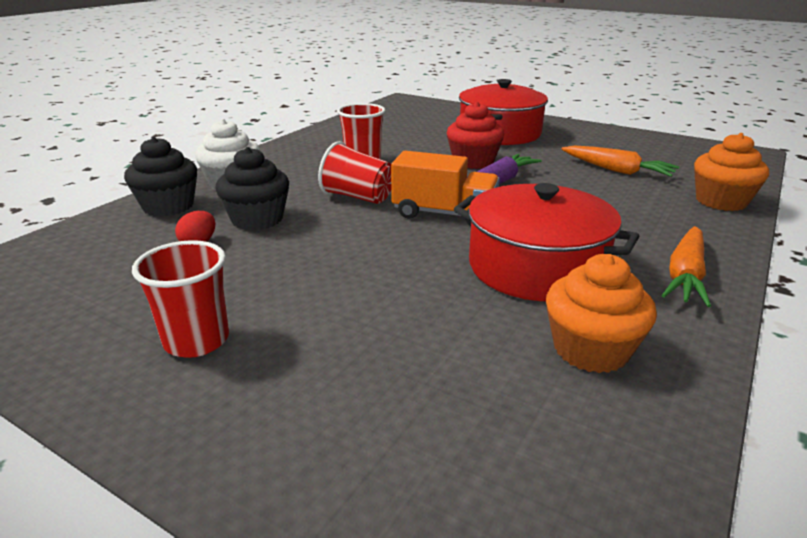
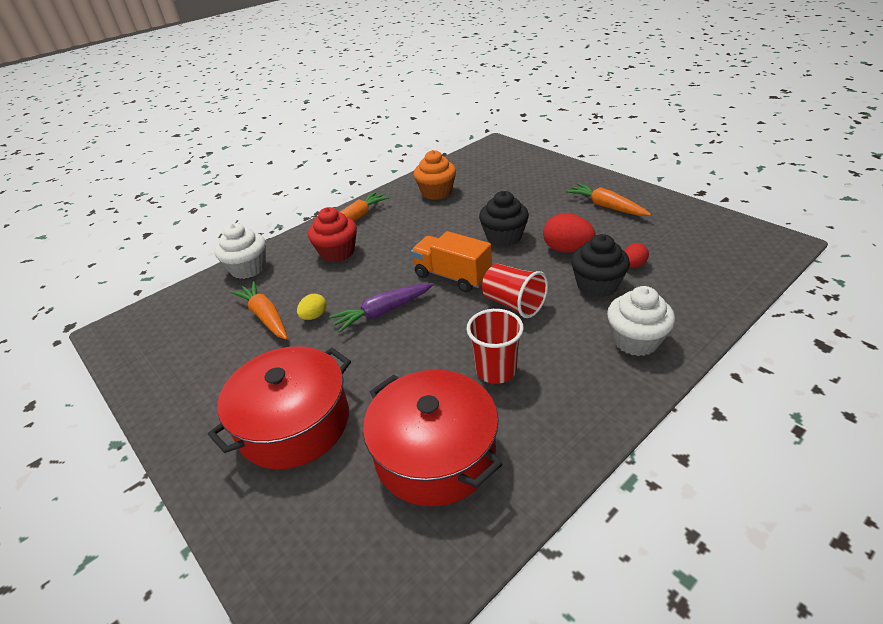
camera: 160 degrees left, 10 degrees up
(168, 206) = (682, 310): black cupcake -> black cupcake (504, 237)
(196, 340) = (606, 206): red cup -> orange carrot
(291, 255) = (566, 249): none -> red egg
(473, 162) = (379, 351): red cupcake -> red cupcake (337, 252)
(536, 267) = (425, 229): red pot -> red pot (435, 453)
(566, 174) = (314, 316): none -> yellow egg
(721, 201) = (248, 268): orange cupcake -> white cupcake

